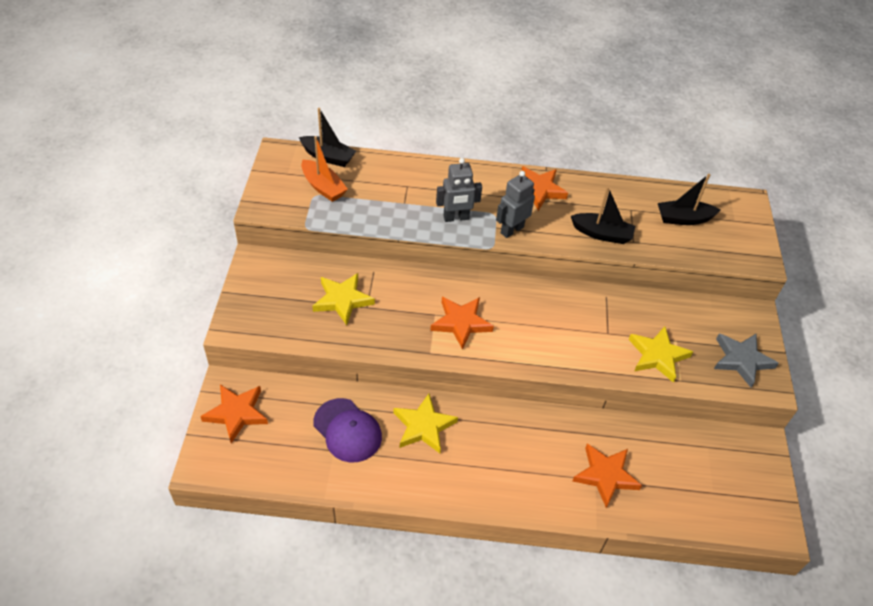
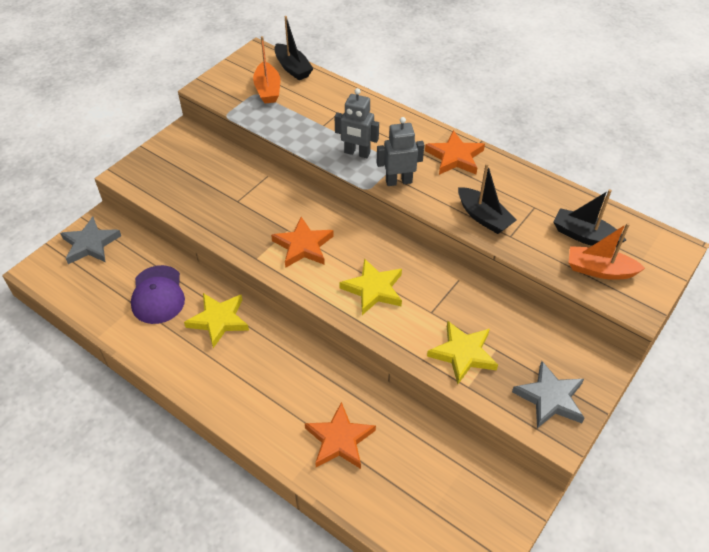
camera: 35 degrees right, 0 degrees up
(236, 413) = (90, 244): orange star -> grey star
(342, 300) = (223, 188): yellow star -> yellow star (373, 289)
(715, 242) = (599, 270): none -> orange boat

